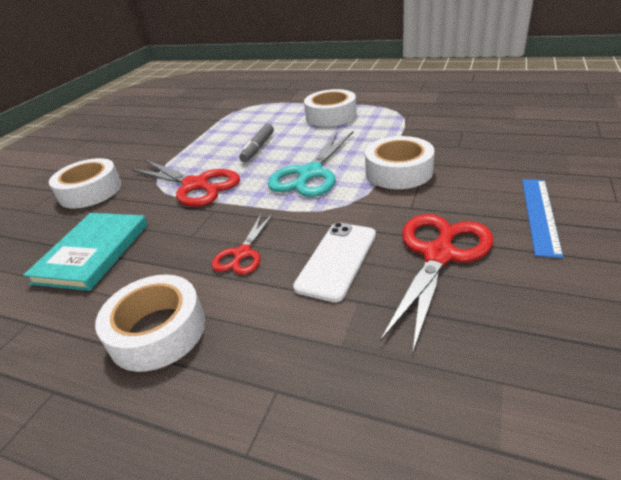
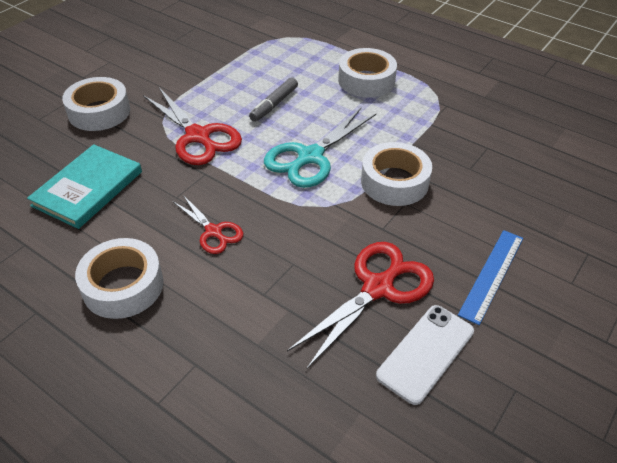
camera: 10 degrees right, 10 degrees up
(242, 254) = (214, 232): red scissors -> red scissors turned 75 degrees counterclockwise
(337, 260) = (290, 264): white phone -> white phone (425, 353)

